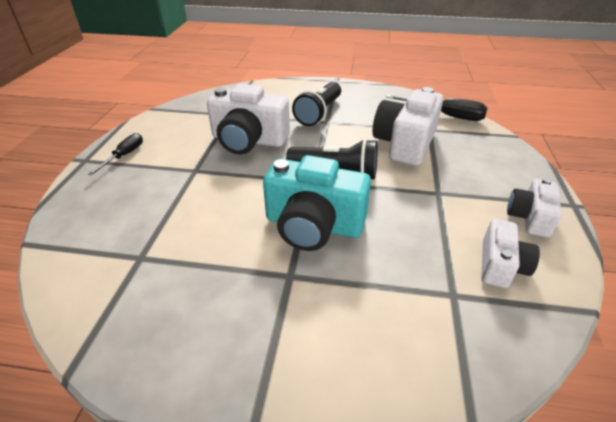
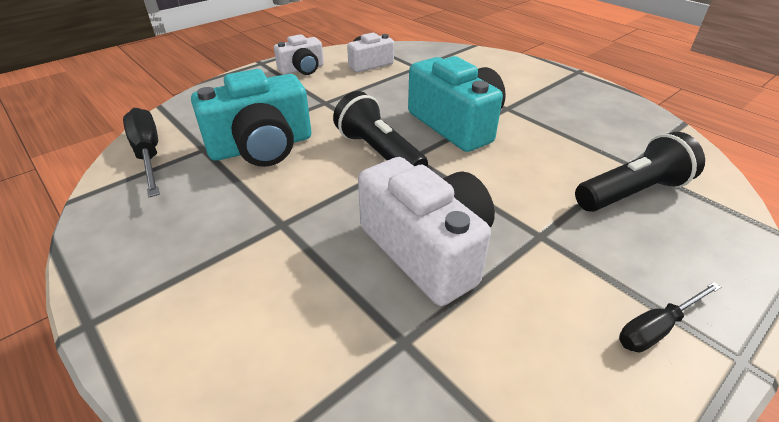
camera: 140 degrees left, 0 degrees up
(319, 113) = (265, 246): black flashlight -> black flashlight (631, 193)
(405, 143) = (261, 147): white camera -> turquoise camera

